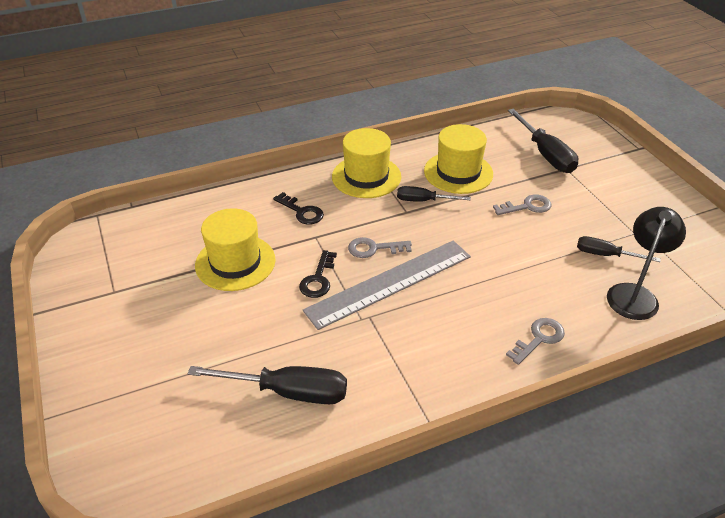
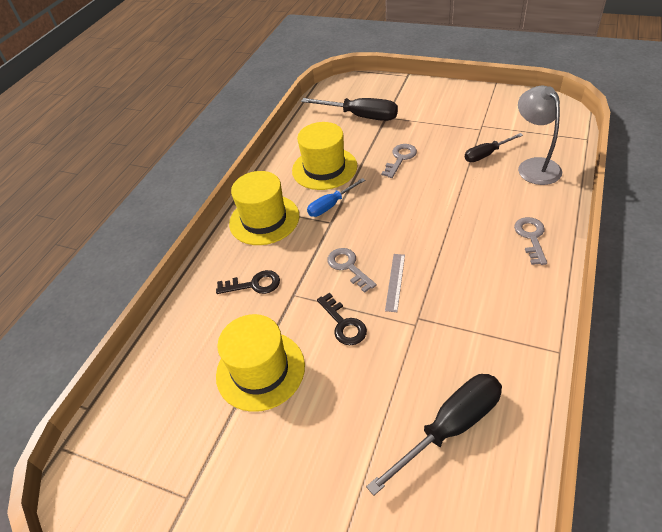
camera: 40 degrees left, 5 degrees up
(374, 248) = (348, 267): grey key -> grey key turned 105 degrees clockwise
(389, 283) = (395, 282): grey ruler -> grey ruler, size x0.41
(423, 201) = (330, 205): black screwdriver -> blue screwdriver
(634, 294) = (534, 166): black lamp -> grey lamp

